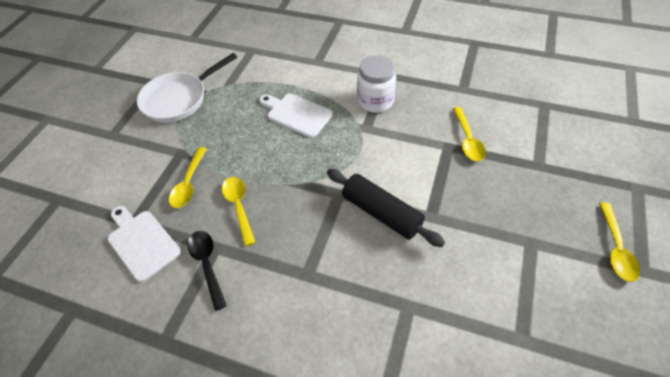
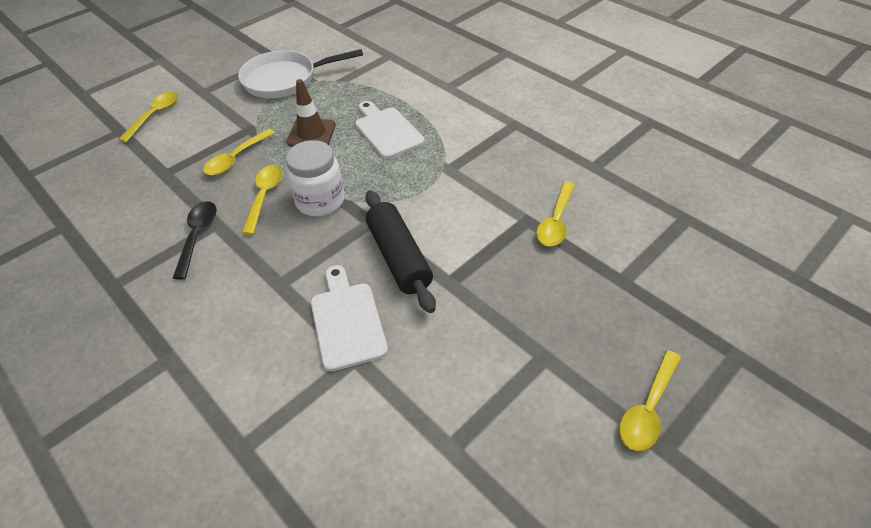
camera: 25 degrees right, 5 degrees down
(82, 172) = (155, 115): none -> yellow spoon
(142, 242) = (158, 194): white cutting board -> white cutting board (347, 321)
(237, 138) = (311, 133): none -> brown traffic cone
(375, 101) = (481, 146): white jar -> white jar (320, 201)

